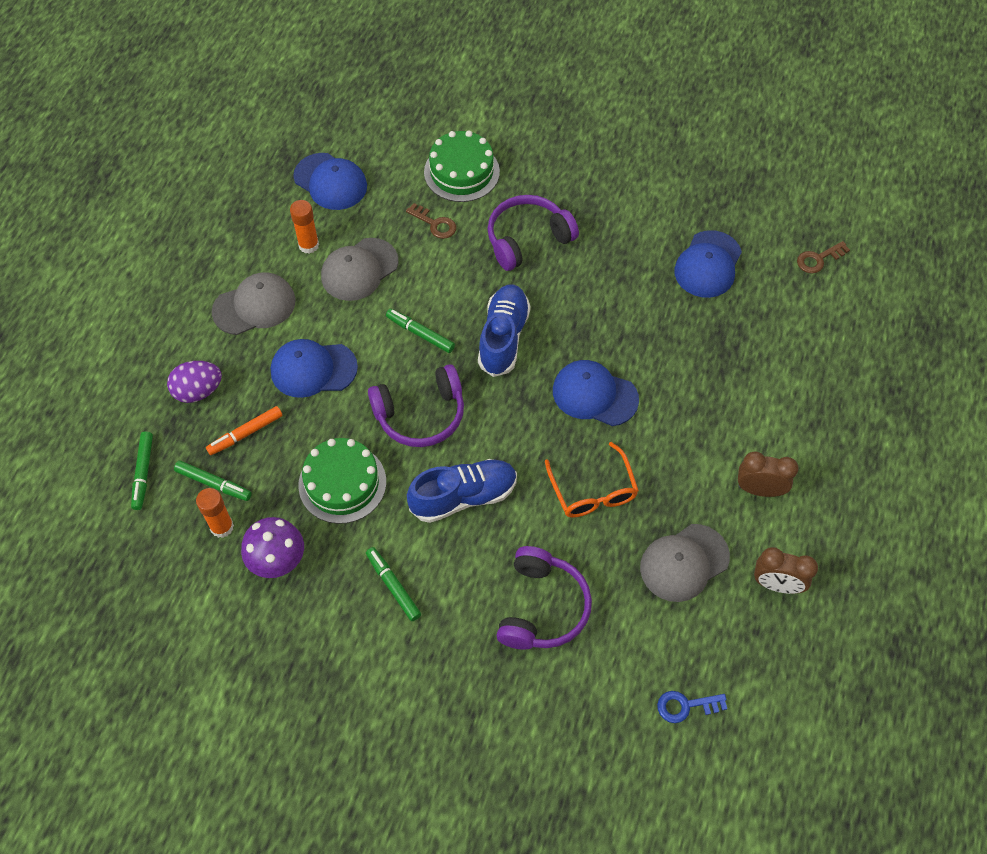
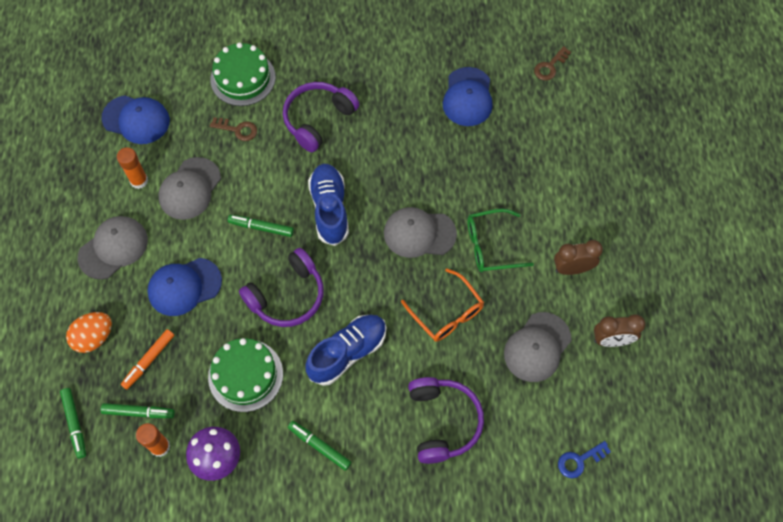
camera: 20 degrees left, 5 degrees up
(198, 391) = (94, 337): purple egg -> orange egg
(594, 395) = (419, 233): blue cap -> grey cap
(672, 434) = (490, 246): none -> green glasses

